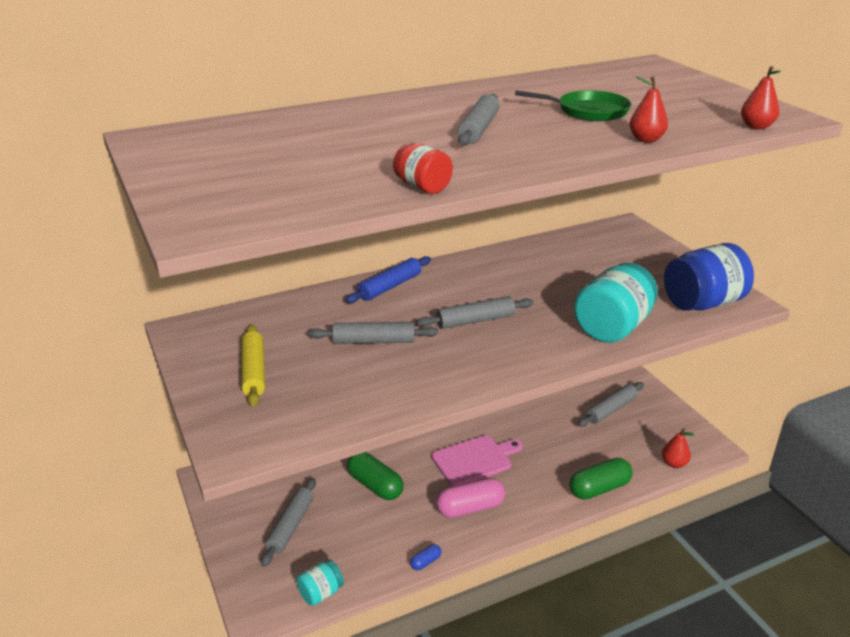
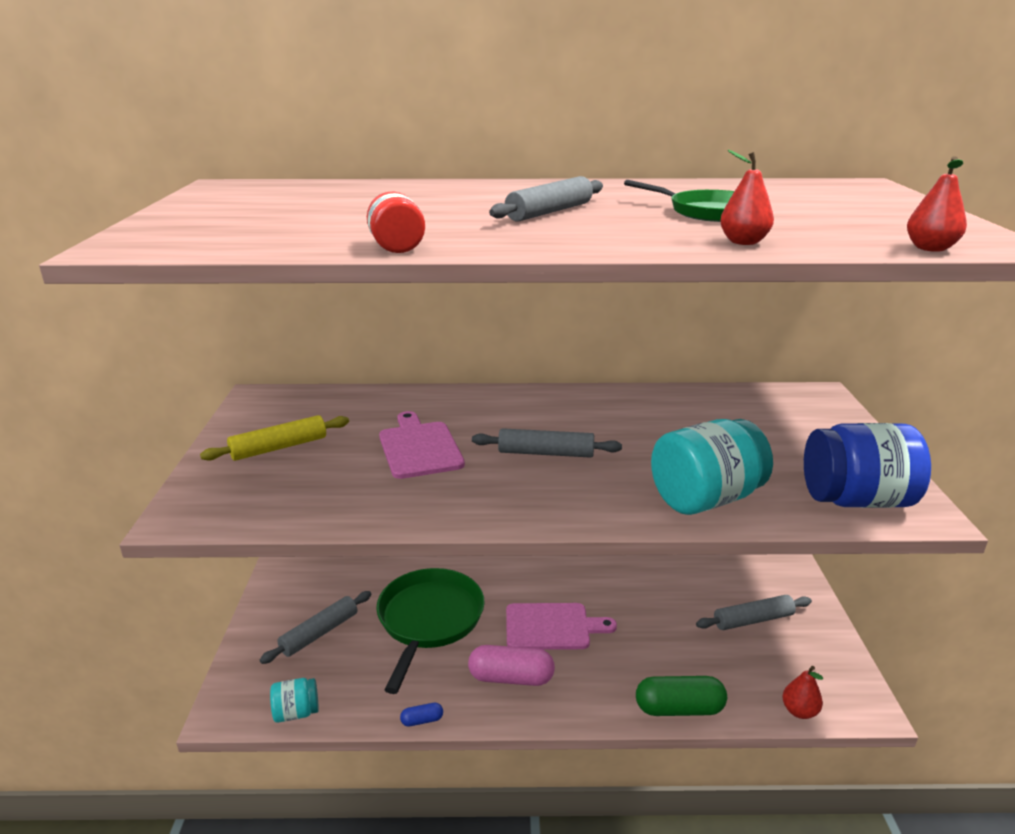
camera: 25 degrees right, 5 degrees down
(254, 371) = (279, 448): yellow rolling pin -> yellow rolling pin turned 45 degrees clockwise
(374, 341) = (419, 447): grey rolling pin -> pink cutting board
(375, 485) = (429, 619): green capsule -> green pan
(390, 286) = (487, 400): blue rolling pin -> none

